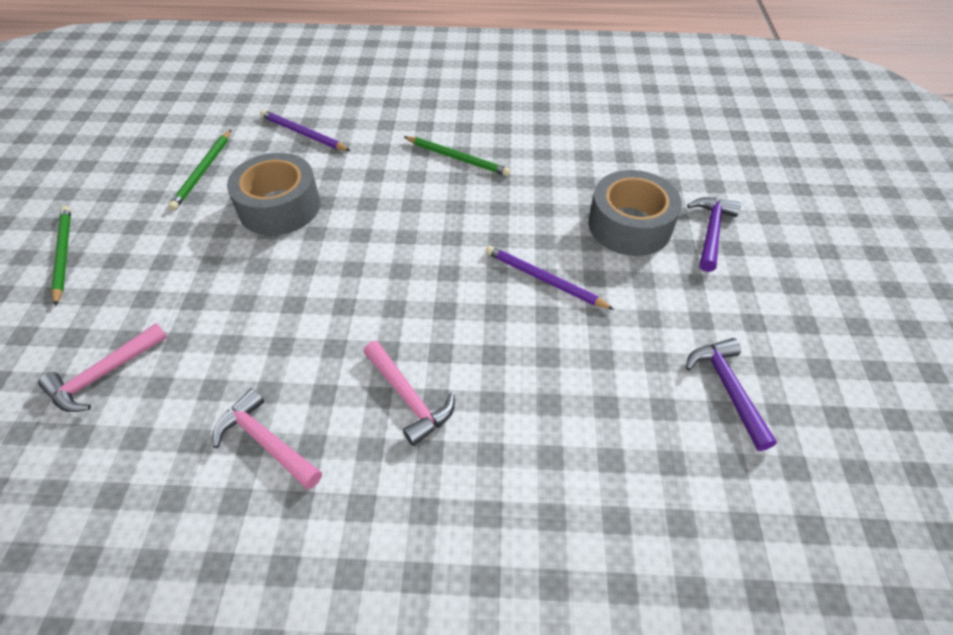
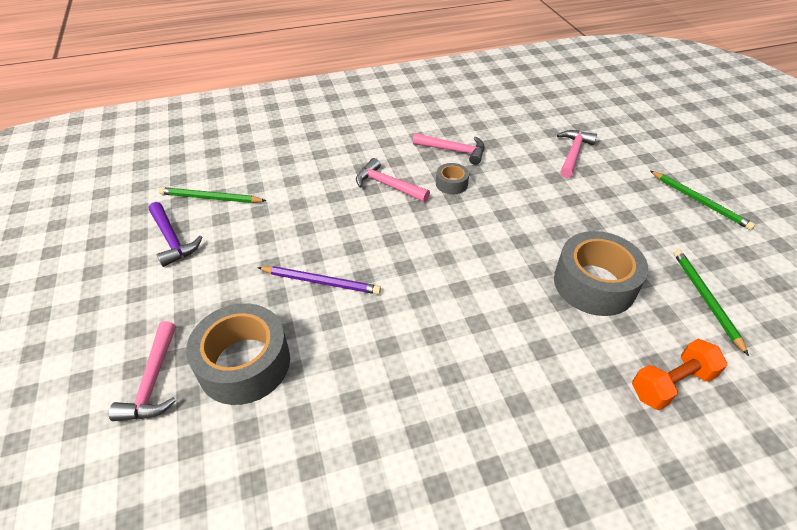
camera: 160 degrees right, 5 degrees down
(303, 134) = (671, 384): purple pencil -> orange dumbbell
(319, 372) = (451, 184): none -> grey tape
(457, 158) = (467, 404): green pencil -> green pencil (210, 198)
(711, 232) = (153, 381): purple hammer -> pink hammer

